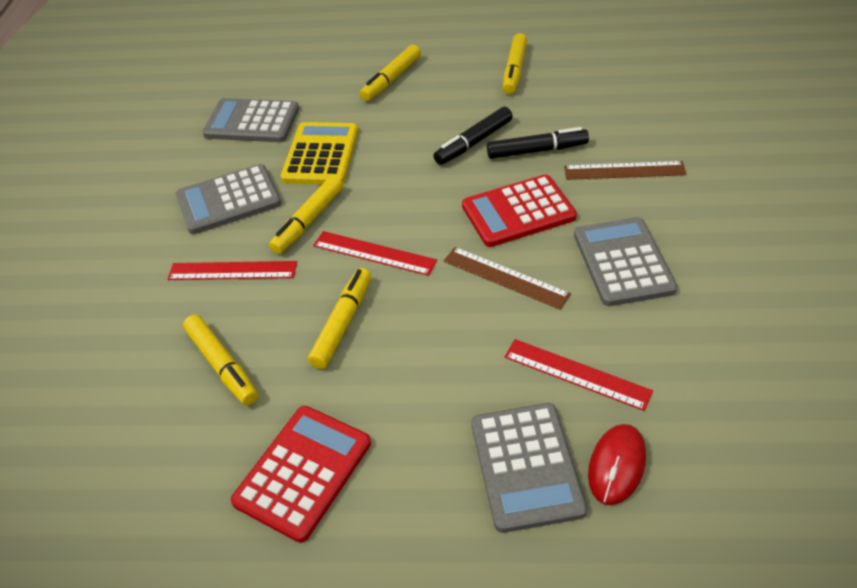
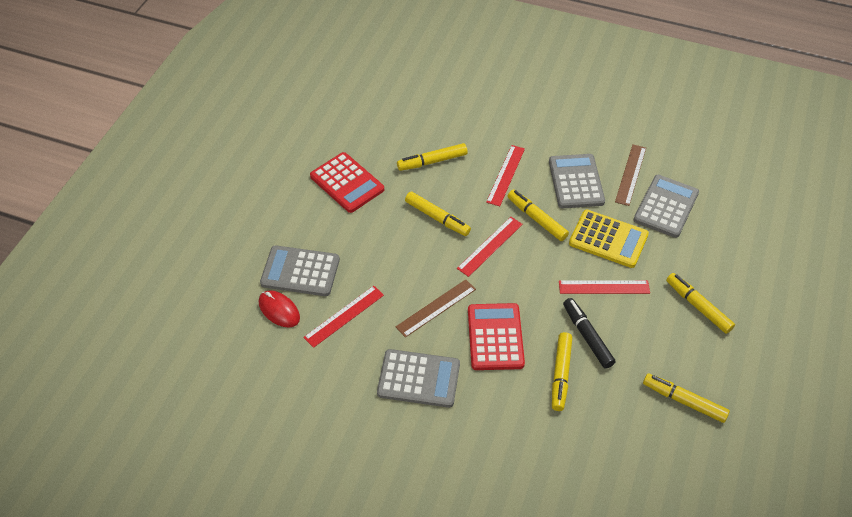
camera: 105 degrees right, 5 degrees up
(396, 144) = (604, 287): none -> red ruler
(537, 150) = (561, 374): black marker -> yellow marker
(624, 170) = (512, 424): brown ruler -> brown ruler (631, 174)

